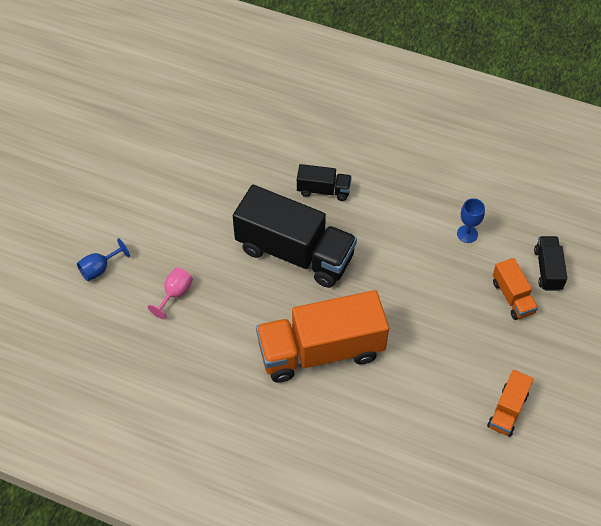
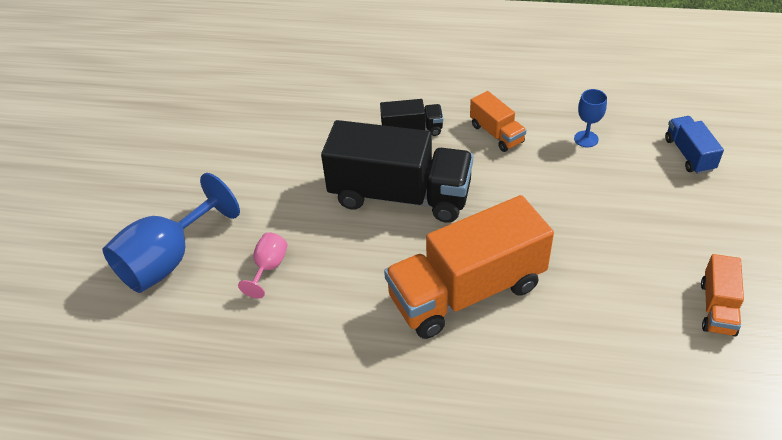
camera: 10 degrees left, 10 degrees down
(100, 268) = (169, 259): blue goblet -> blue goblet, size x2.07
(512, 297) = (664, 188): orange truck -> orange truck (496, 133)
(548, 269) = (689, 154): black truck -> blue truck

